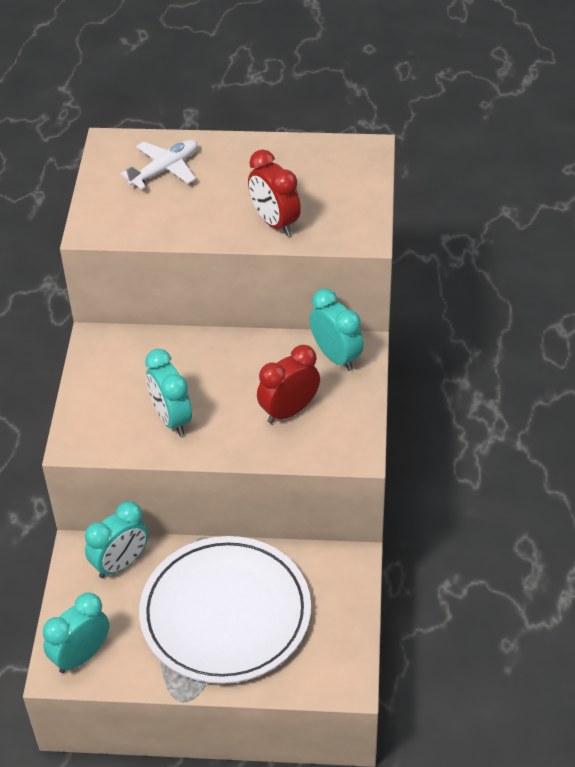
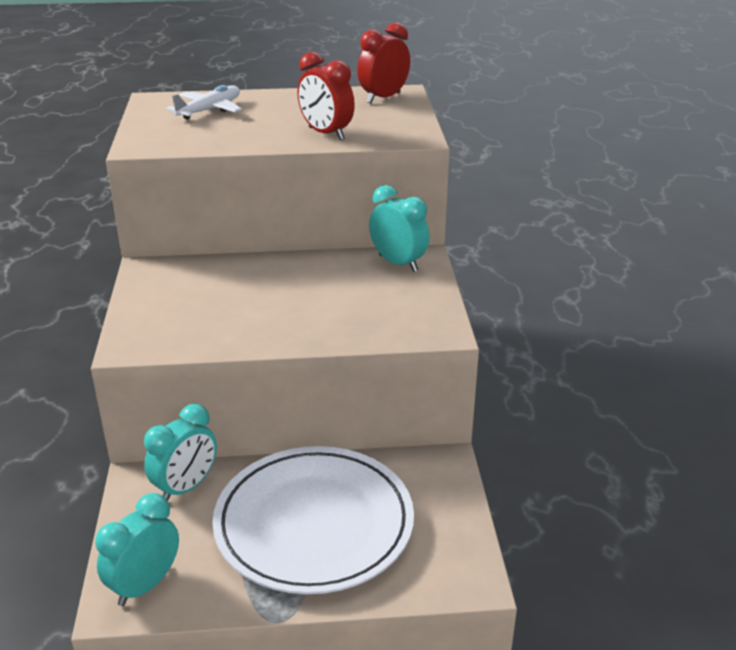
camera: 10 degrees left, 15 degrees down
(171, 419) = (235, 320): turquoise clock -> none
(289, 411) = (361, 305): red clock -> red clock (383, 98)

